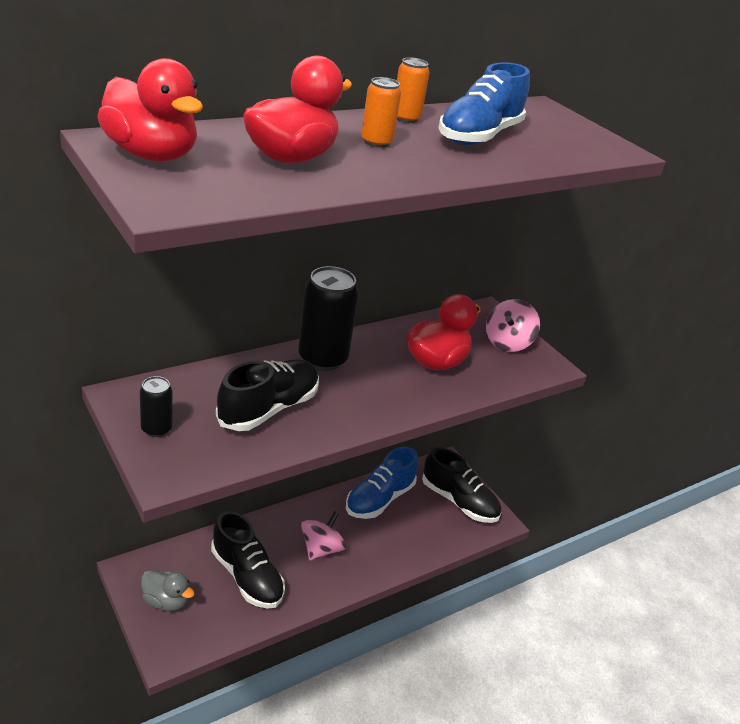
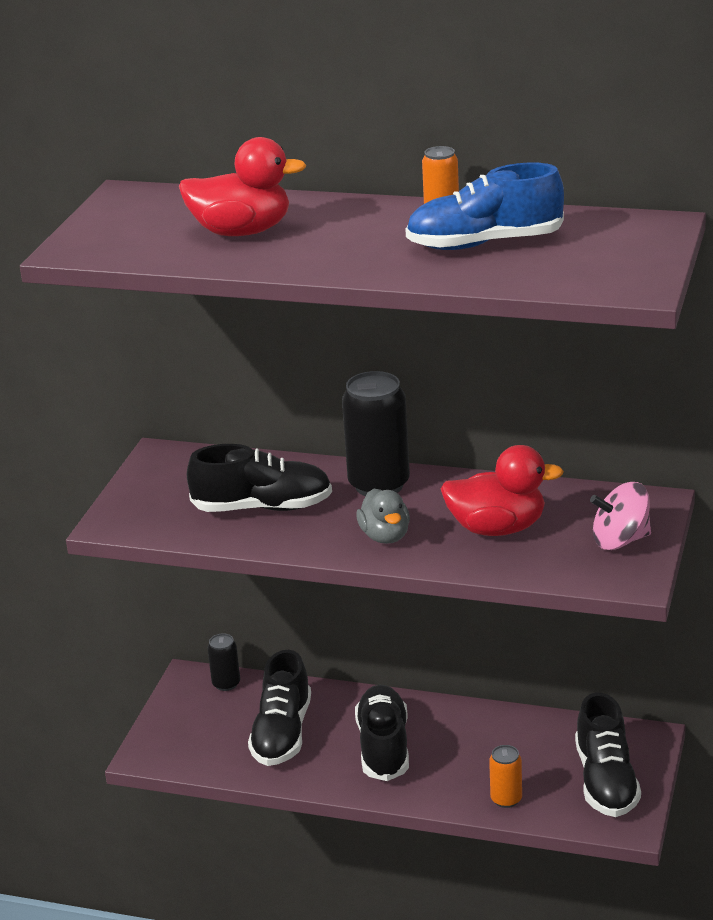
camera: 55 degrees right, 5 degrees down
(151, 155) = (133, 210): red duck -> none
(156, 429) = (151, 488): black can -> black can (226, 684)
(166, 601) = (190, 716): grey duck -> grey duck (385, 536)
(321, 549) = (383, 747): pink spinning top -> black shoe
(376, 142) = (353, 231): orange can -> orange can (506, 799)
(379, 499) = (510, 734): blue shoe -> none

